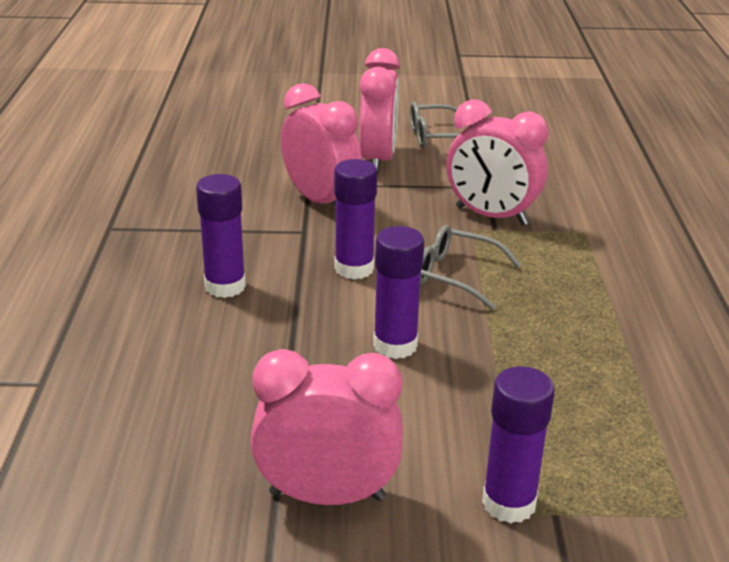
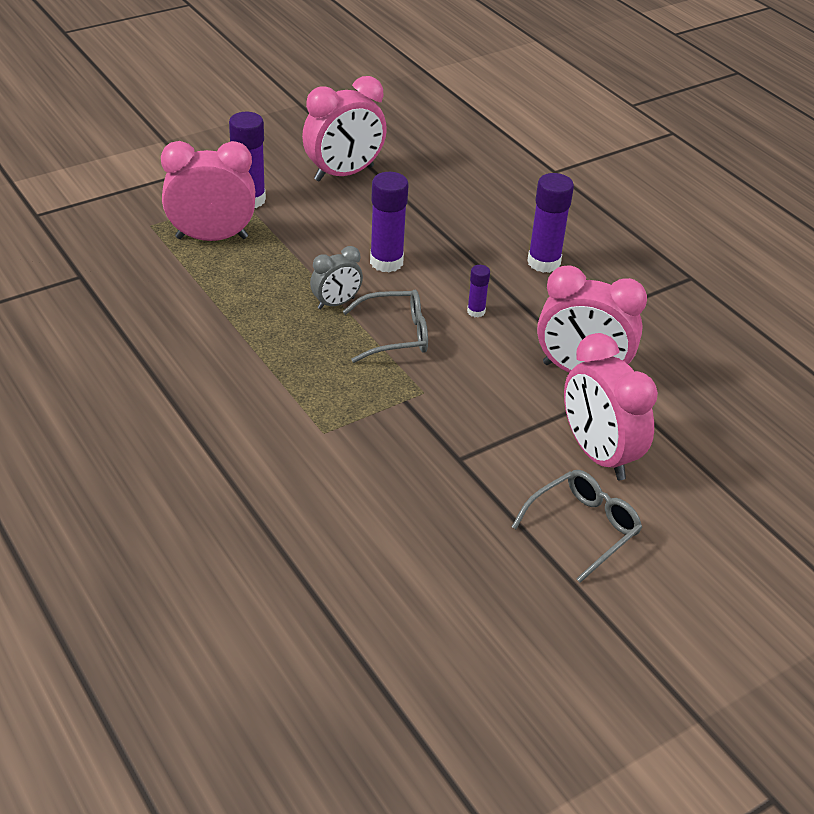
camera: 145 degrees right, 10 degrees up
(354, 268) = (476, 311): purple glue stick -> purple glue stick, size x0.52
(491, 216) = (421, 416): pink clock -> pink clock (212, 237)
(492, 322) = (336, 303): none -> grey clock

